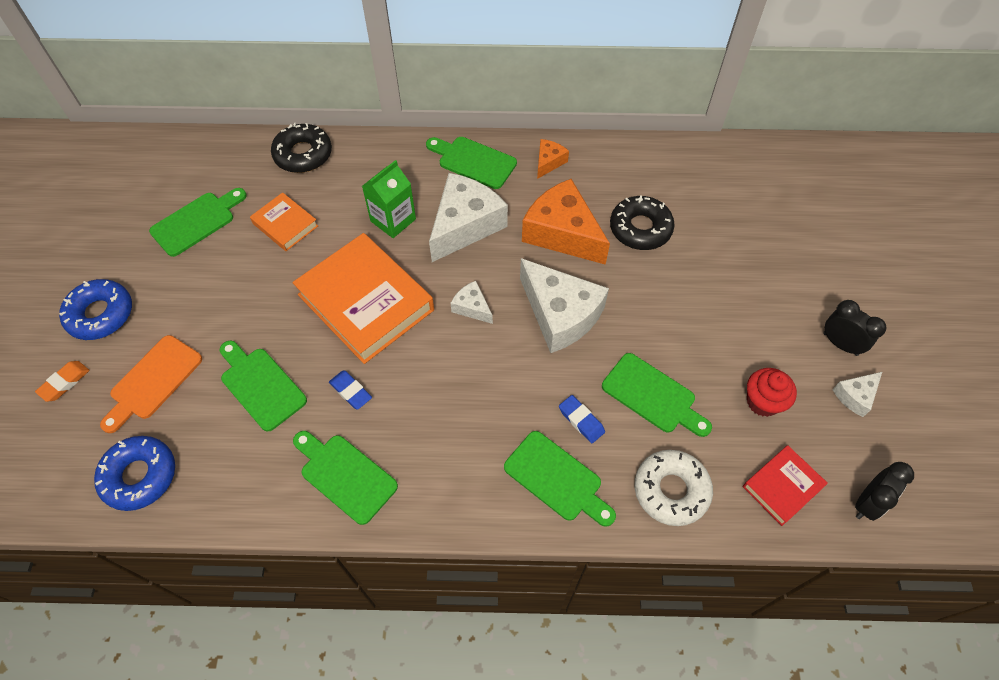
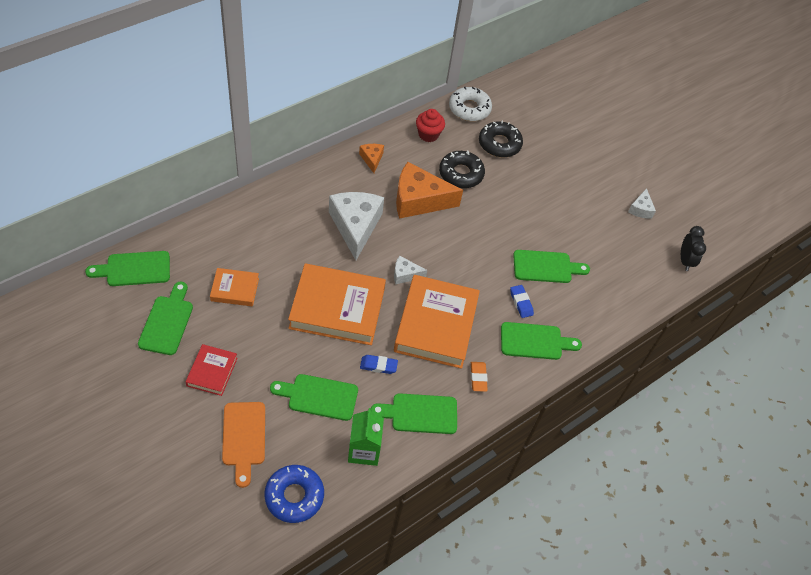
camera: 45 degrees left, 5 degrees down
(65, 383) = (181, 477): orange eraser -> orange eraser (478, 378)
(100, 314) = (160, 421): blue donut -> none
(303, 154) = (200, 236): black donut -> black donut (499, 144)
(393, 220) = (306, 247): green carton -> green carton (364, 450)
(455, 385) = (436, 325): none -> orange book
(473, 161) = (323, 182): green cutting board -> green cutting board (134, 269)
(560, 314) = (459, 250): white cheese -> none
(581, 420) = (521, 303): blue eraser -> blue eraser turned 60 degrees clockwise
(671, 490) = (594, 311): white donut -> white donut (469, 109)
(762, 402) = (601, 238): red cupcake -> red cupcake (428, 135)
(782, 487) = (643, 276): red book -> red book (212, 372)
(840, 344) = (613, 185): black clock -> none

